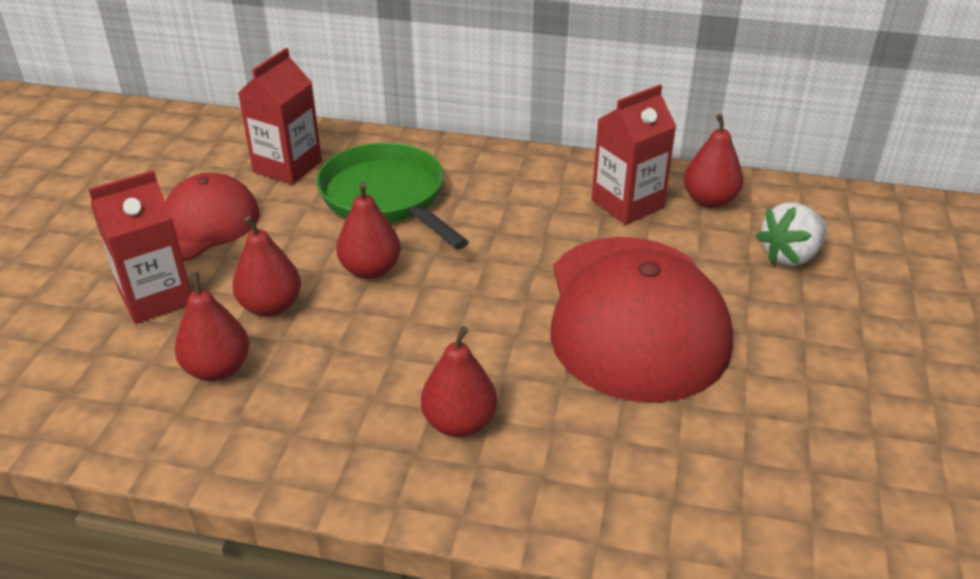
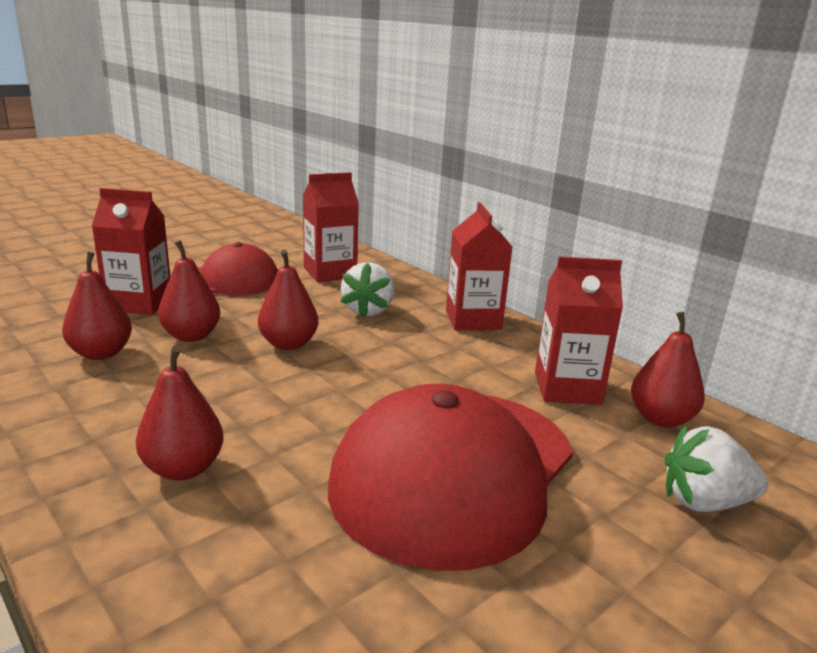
camera: 35 degrees right, 15 degrees down
(386, 198) = (368, 311): green pan -> white strawberry
(485, 166) = (473, 320): none -> red carton

